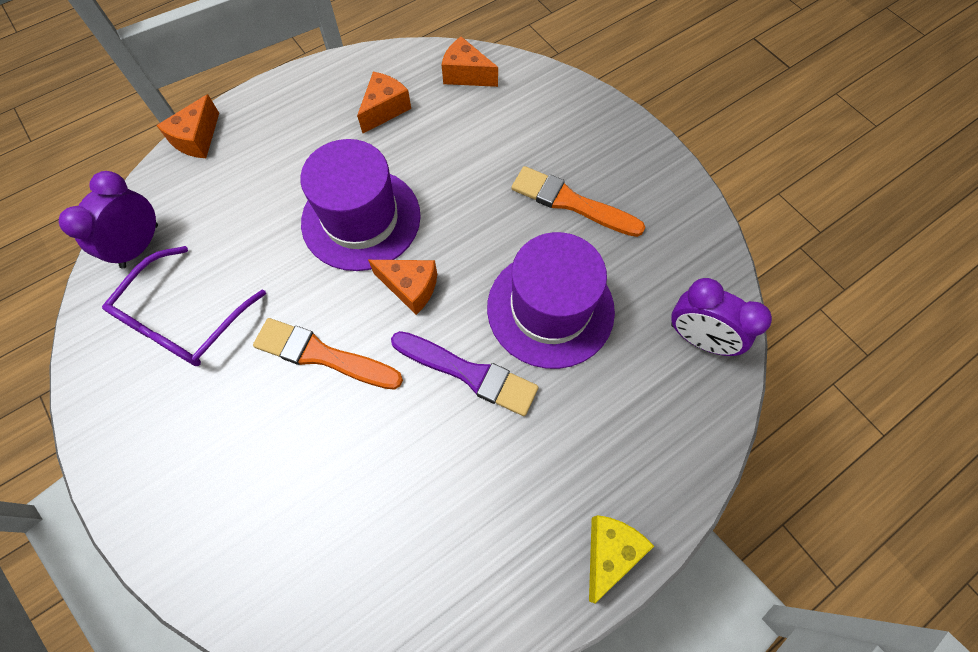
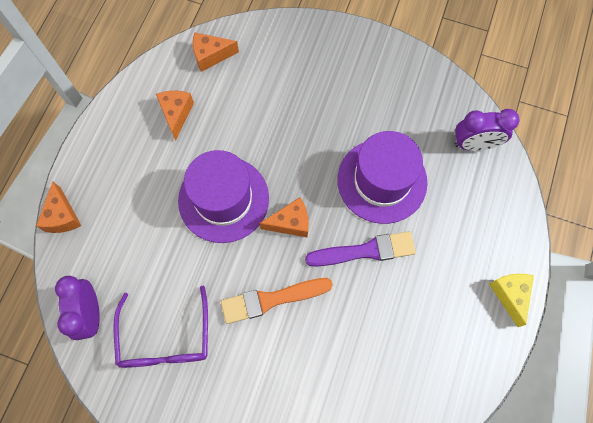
camera: 35 degrees left, 5 degrees up
(571, 202) = (344, 105): orange brush -> none

